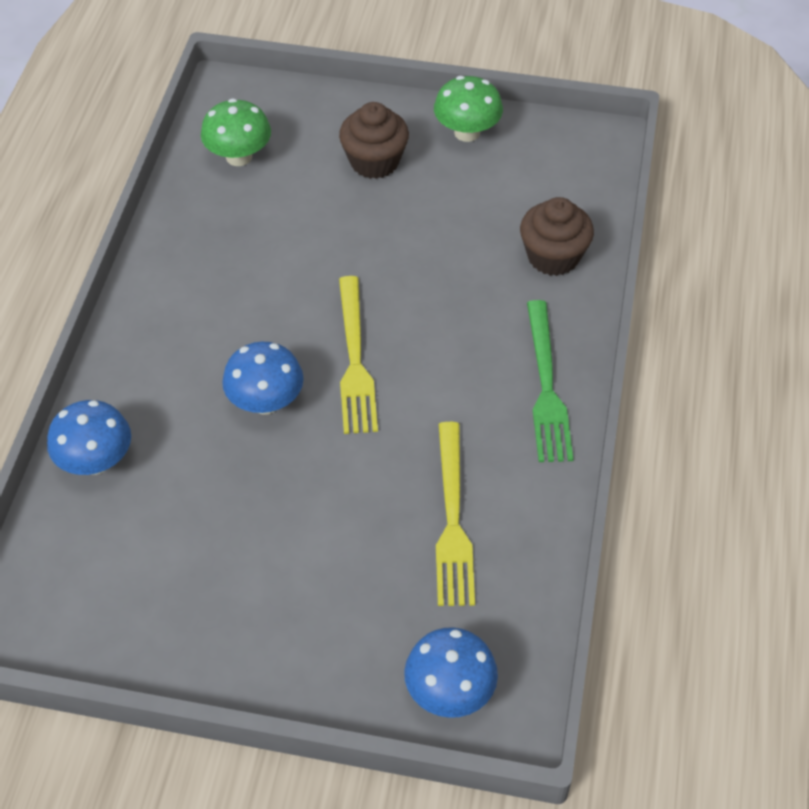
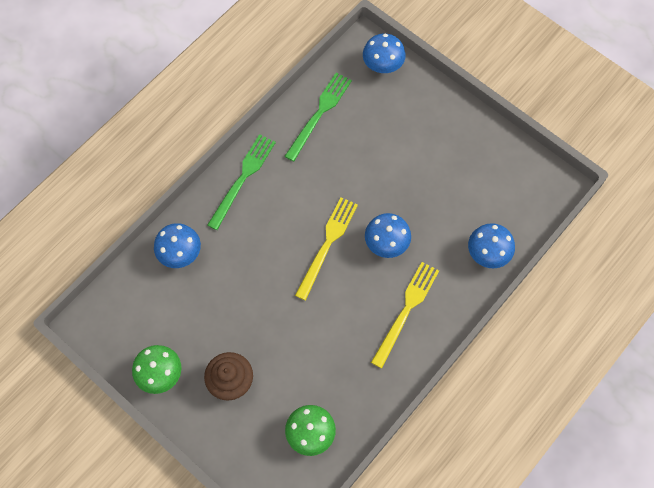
camera: 150 degrees left, 15 degrees up
(452, 519) = (334, 135): yellow fork -> yellow fork (406, 311)
(501, 543) = (319, 114): none -> green fork
(553, 256) = (180, 253): brown cupcake -> blue mushroom

